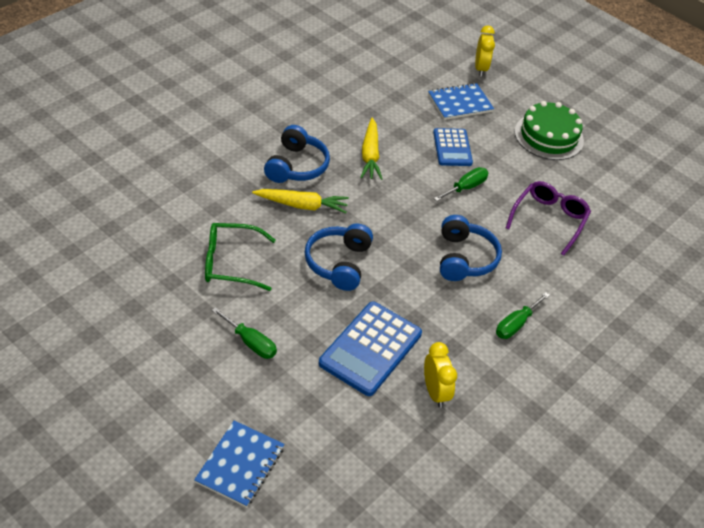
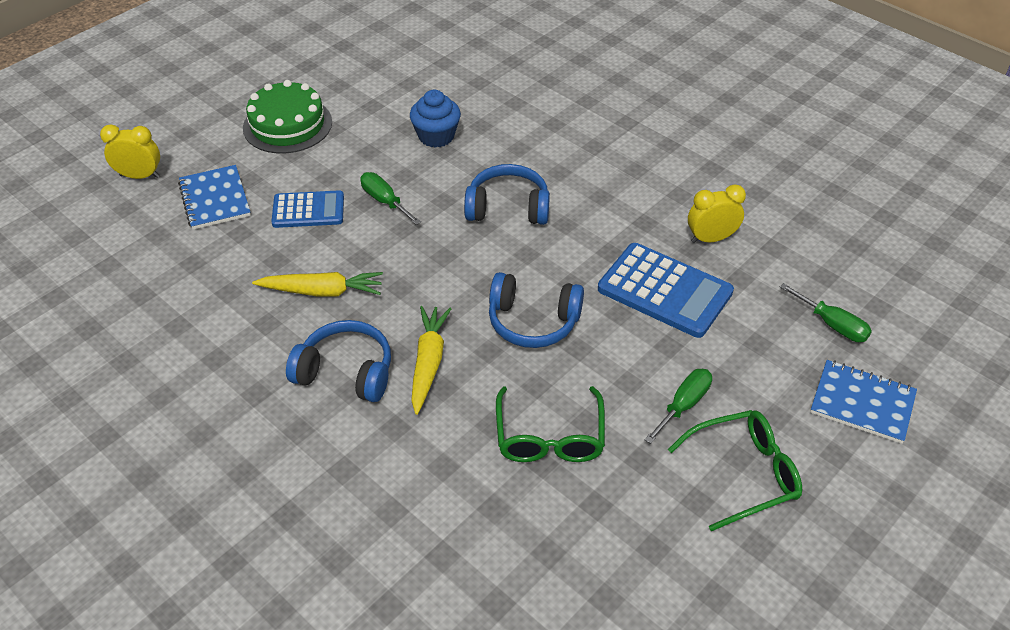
camera: 85 degrees left, 0 degrees up
(183, 369) = (744, 473): none -> green glasses
(516, 324) = (601, 173): green screwdriver -> green screwdriver (832, 324)
(549, 219) = (436, 136): purple glasses -> blue cupcake

